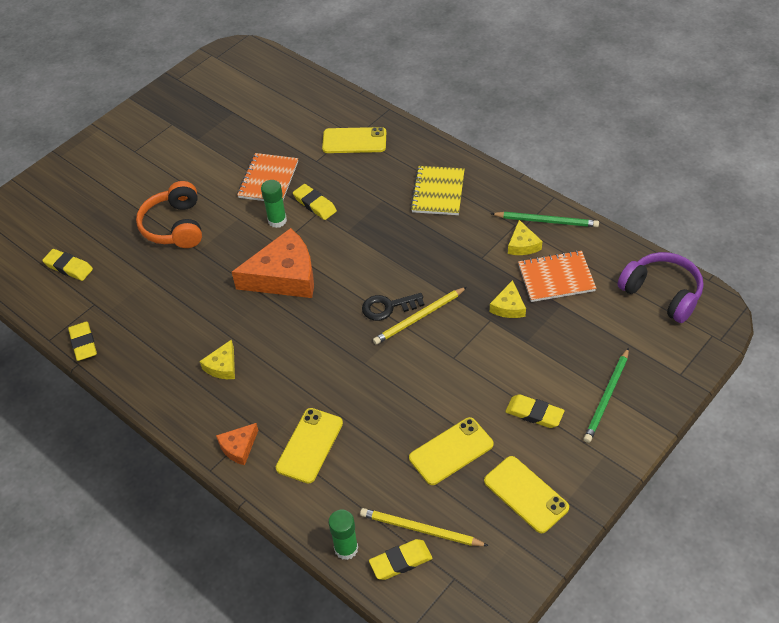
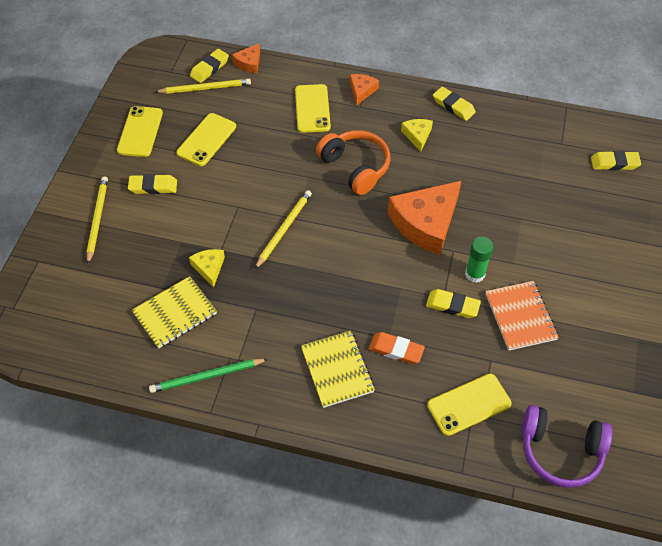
camera: 150 degrees right, 5 degrees up
(83, 343) = (538, 113): yellow eraser -> yellow eraser (453, 106)
(175, 226) = (563, 233): orange headphones -> orange headphones (355, 167)
(346, 548) = (249, 63): green glue stick -> orange cheese
(383, 190) = (396, 350): none -> orange eraser
(388, 307) = (316, 228): black key -> none
(522, 245) = (221, 338): yellow cheese -> none
(526, 494) = (140, 132): yellow phone -> yellow phone turned 75 degrees clockwise
(556, 278) = (175, 313): orange notebook -> yellow notebook
(606, 397) = (97, 219): green pencil -> yellow pencil
(662, 293) = (67, 334): purple headphones -> purple headphones (560, 451)

